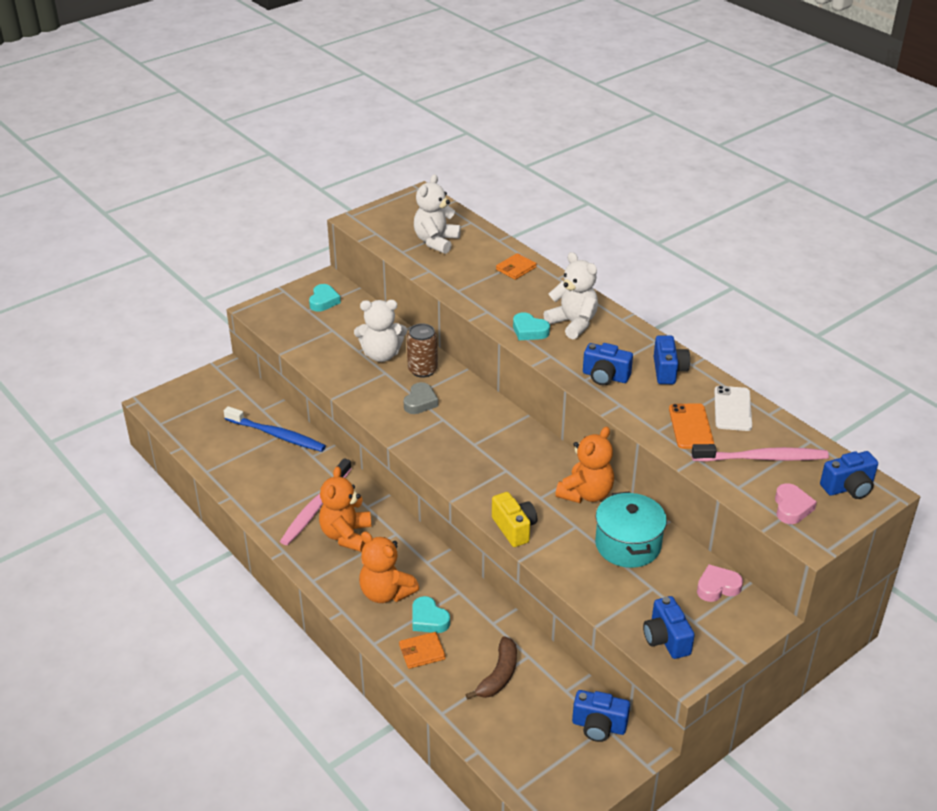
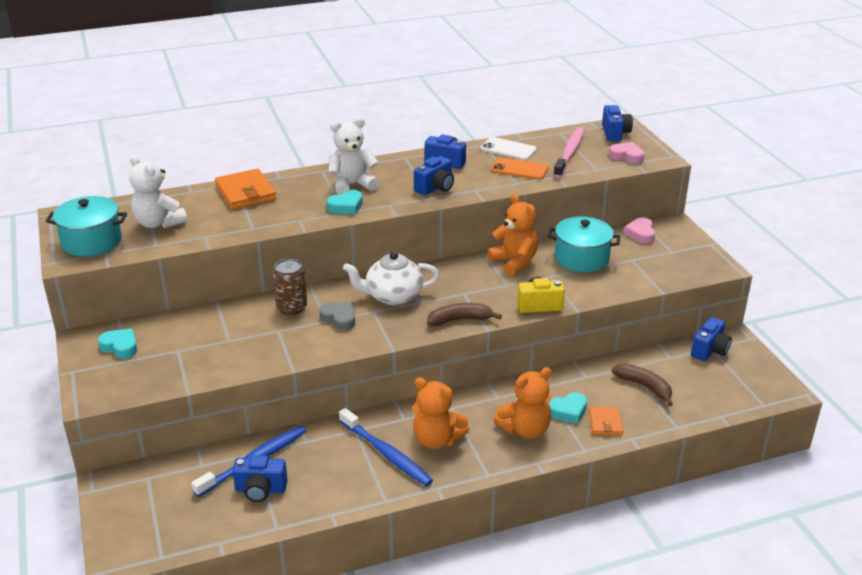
camera: 70 degrees left, 5 degrees down
(315, 508) = (386, 453): pink toothbrush -> blue toothbrush
(381, 355) = (247, 327): white teddy bear -> none
(389, 221) = (91, 241): none -> turquoise pot
(458, 478) = (460, 320): none -> brown banana
(474, 425) = (392, 296): none -> white teapot
(516, 268) = (246, 193): orange wallet -> orange wallet, size x1.74
(666, 639) = (686, 267): blue camera -> blue camera (260, 490)

